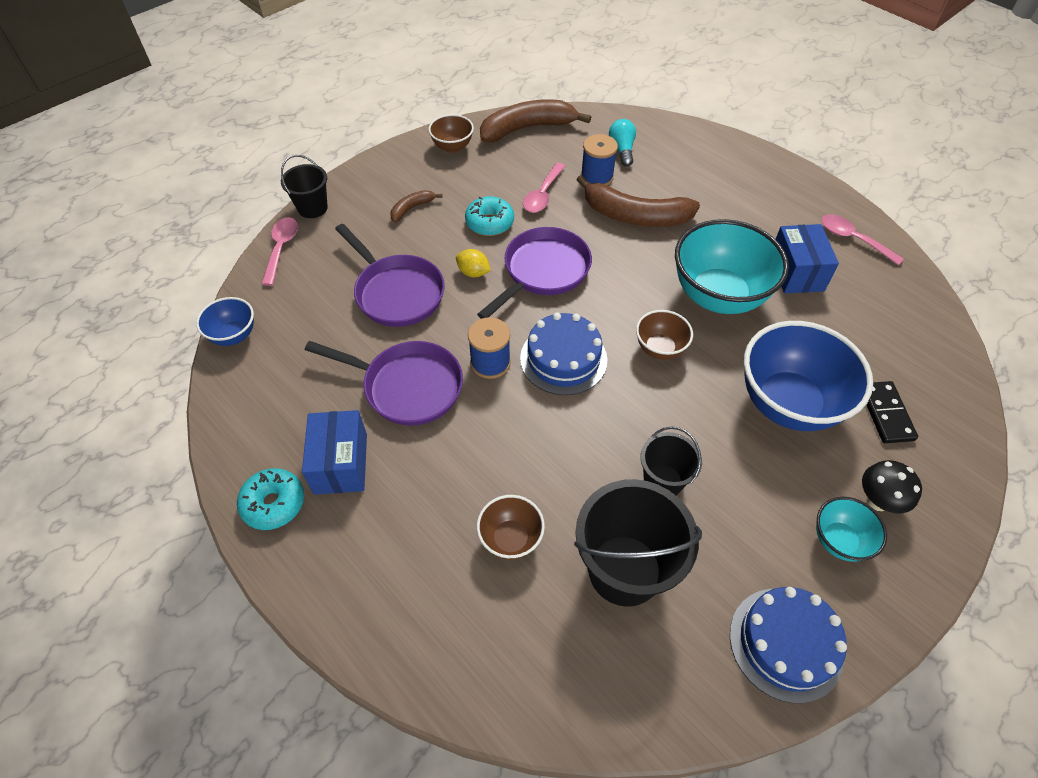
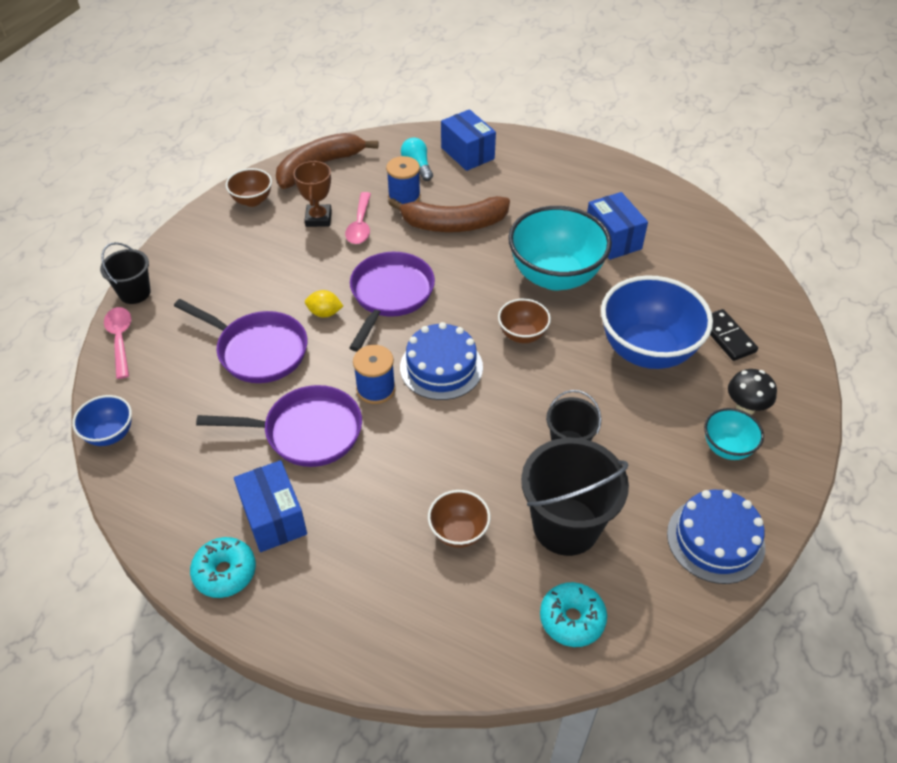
camera: 20 degrees left, 5 degrees down
(412, 208) = (237, 268): brown banana -> none
(489, 223) = (320, 263): turquoise donut -> turquoise donut (572, 619)
(506, 178) = (318, 218): none -> brown trophy
(677, 148) = (467, 153): none -> blue box
(853, 239) = (649, 199): pink spoon -> none

